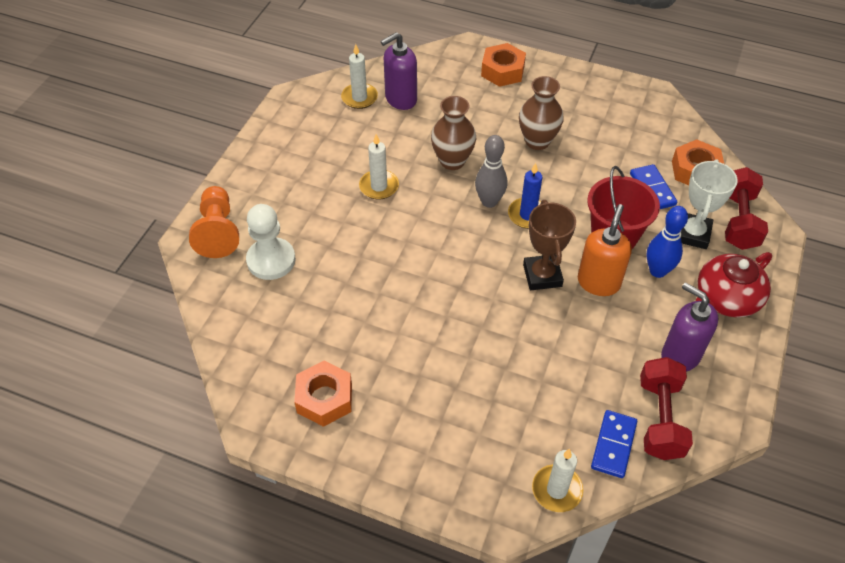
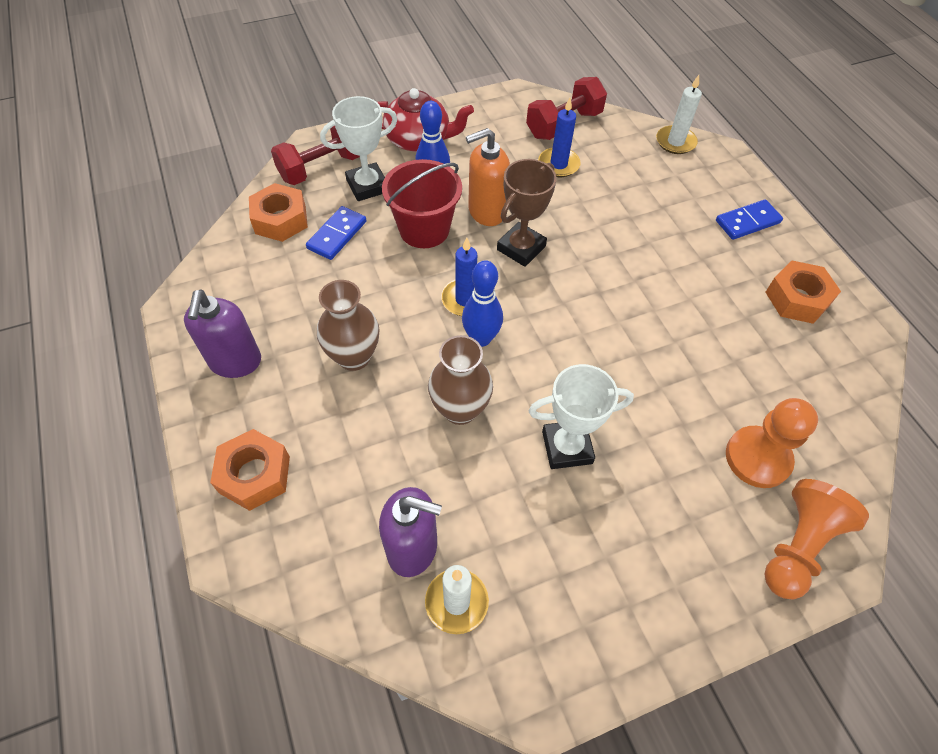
camera: 135 degrees left, 5 degrees up
(271, 260) = (757, 458): white pawn -> orange pawn
(379, 186) = (567, 447): white candle -> white trophy
(489, 201) = (481, 338): grey bowling pin -> blue bowling pin
(609, 370) = (558, 164): none -> blue candle
(613, 445) = (611, 134): blue domino -> blue domino (747, 222)
(680, 355) = (500, 138): purple soap dispenser -> purple soap dispenser (235, 362)

